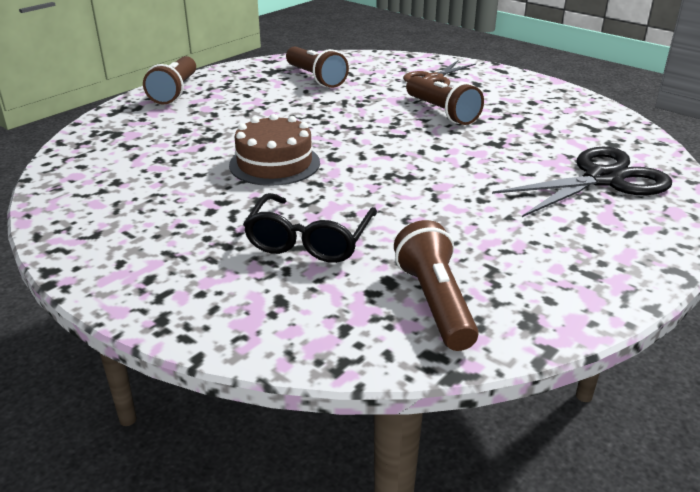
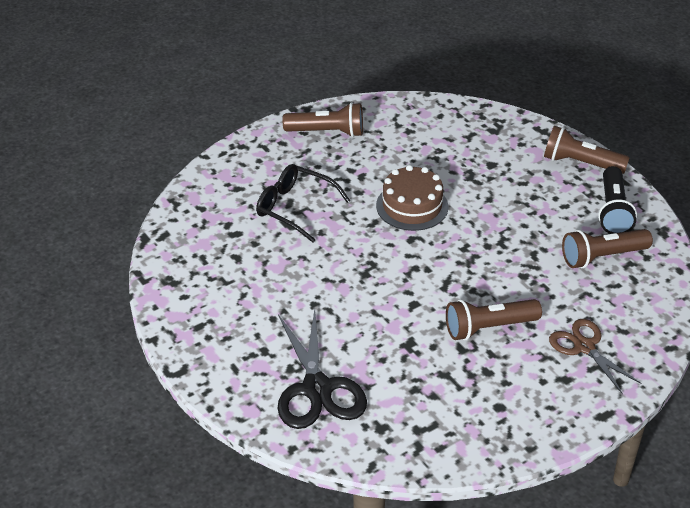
camera: 105 degrees right, 10 degrees up
(248, 77) = (613, 211): none -> black flashlight
(435, 302) = (206, 247): brown flashlight -> brown flashlight (327, 132)

